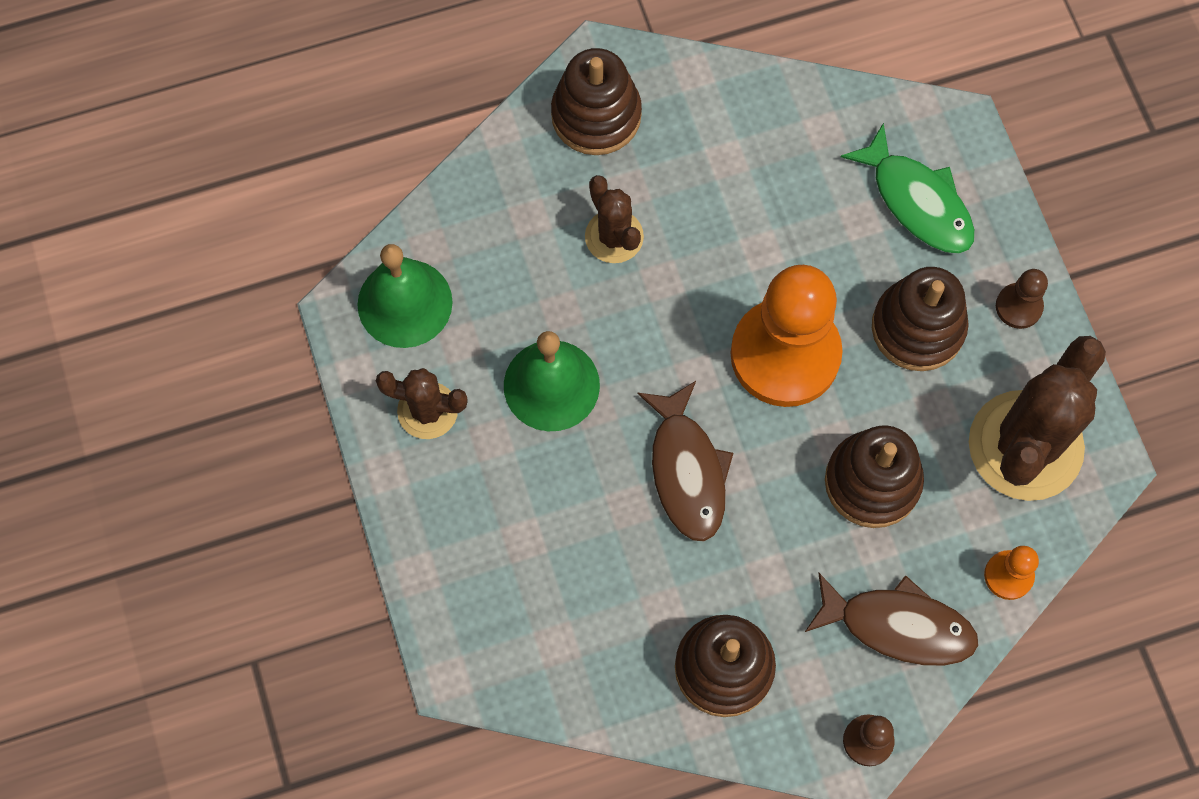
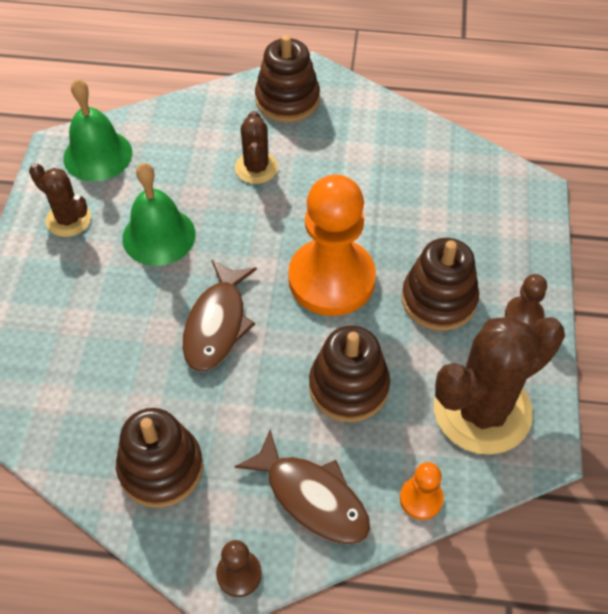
camera: 25 degrees right, 15 degrees down
(917, 201) = (480, 222): green fish -> none

